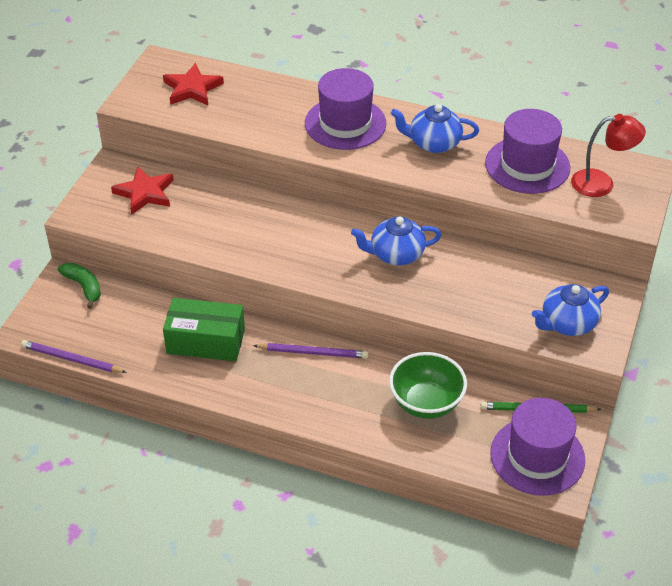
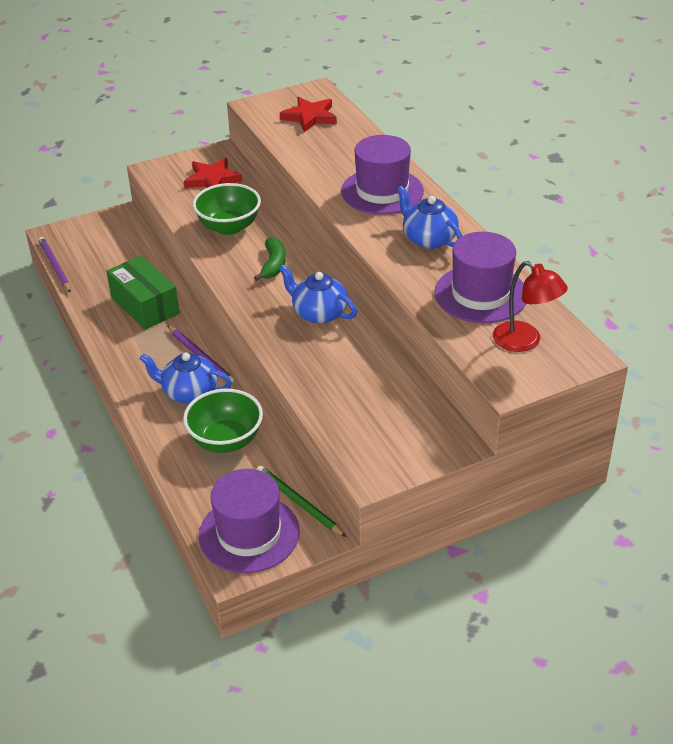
camera: 45 degrees right, 5 degrees down
(84, 287) = (124, 228): green banana -> green banana (273, 265)
(223, 227) = (229, 227): none -> green bowl
(567, 324) = (374, 441): blue teapot -> blue teapot (189, 392)

